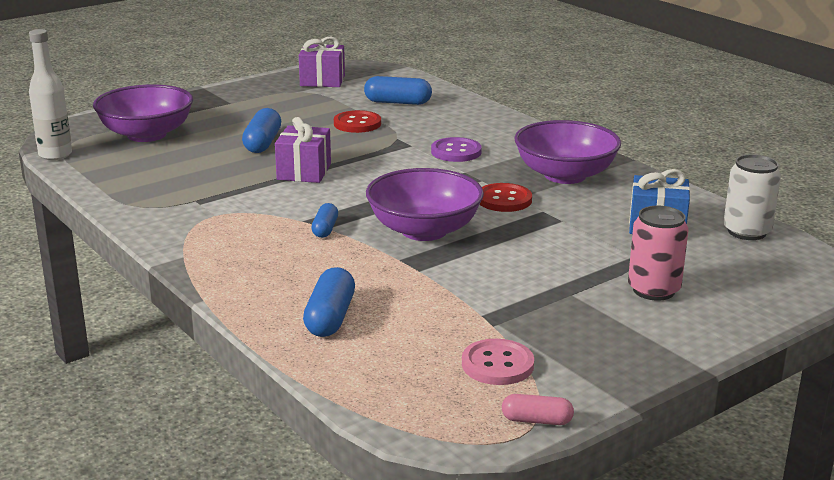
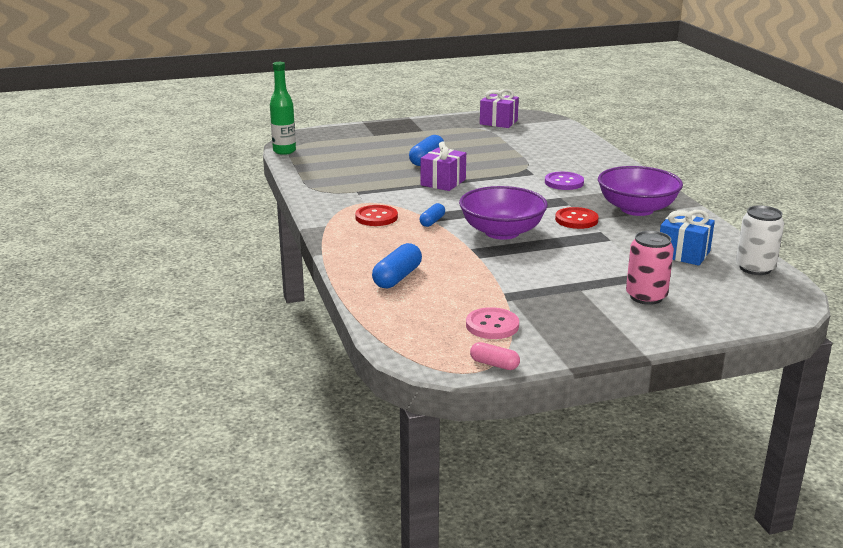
camera: 20 degrees right, 0 degrees up
(55, 155) = (284, 151): white bottle -> green bottle
(146, 135) = (351, 145): purple bowl -> none
(357, 124) = (503, 154): red button -> red button (376, 217)
(398, 102) = (544, 143): blue capsule -> none

